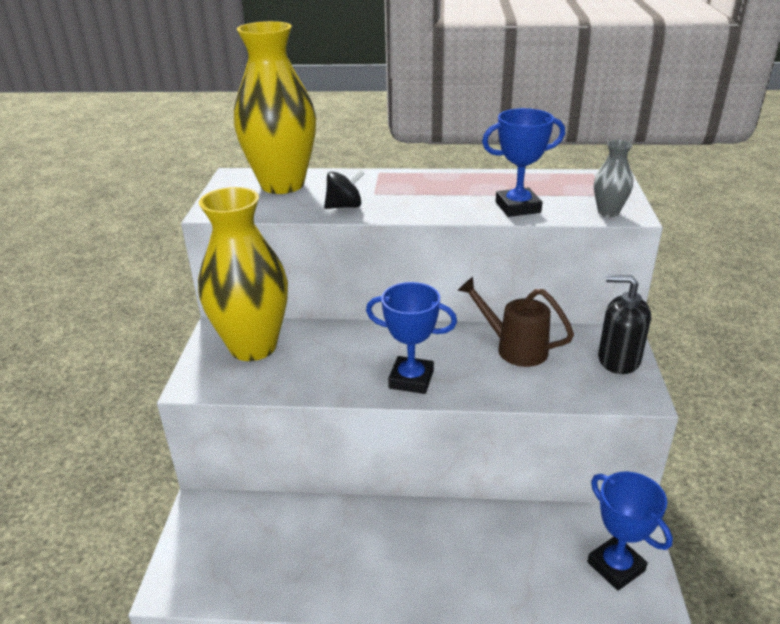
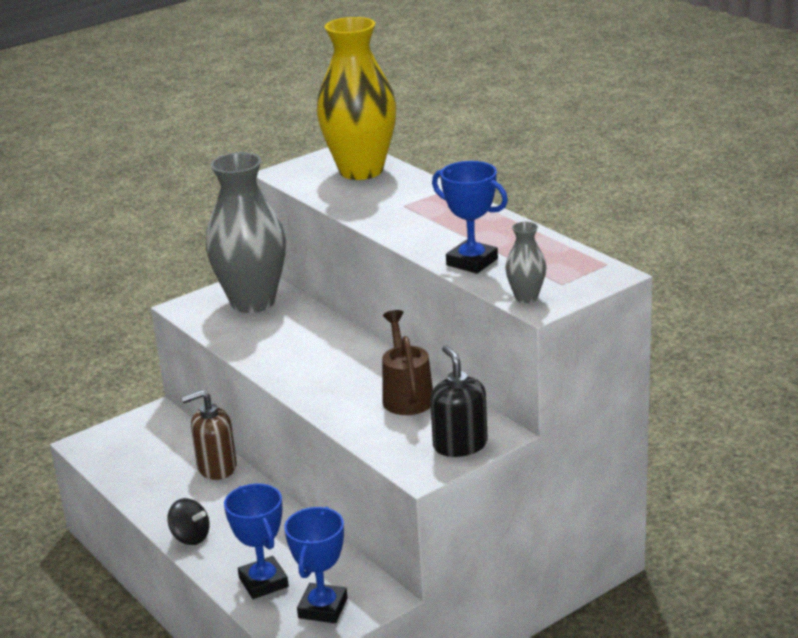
camera: 50 degrees right, 5 degrees down
(253, 347) = (253, 302): yellow vase -> grey vase
(335, 517) = (216, 467): none -> brown soap dispenser
(344, 206) = (362, 206): black spinning top -> black spinning top (190, 537)
(411, 379) = (301, 375): blue trophy -> blue trophy (263, 582)

